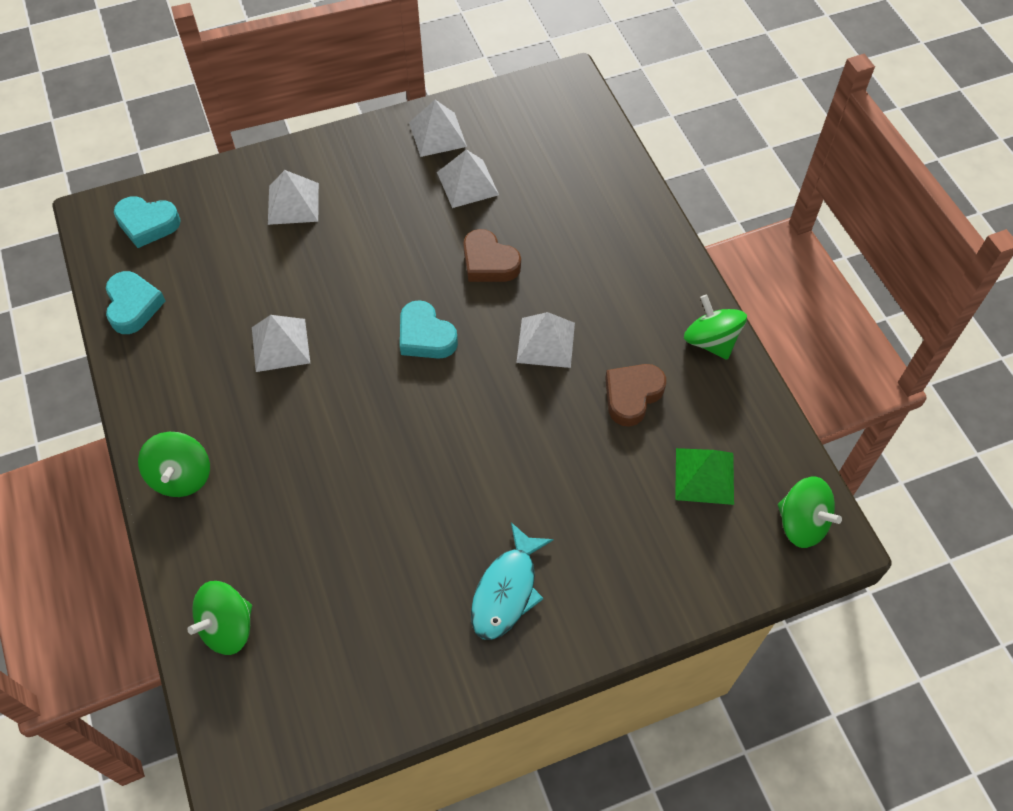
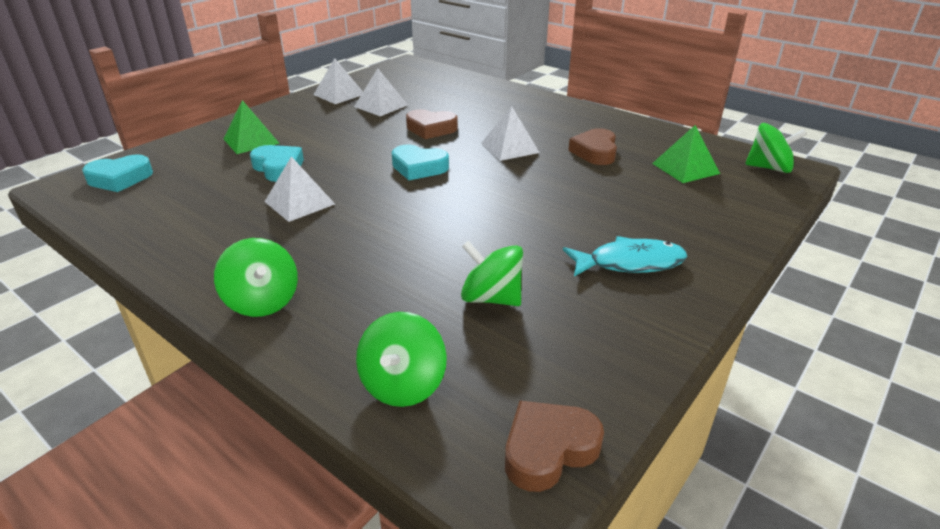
camera: 30 degrees left, 25 degrees down
(133, 306) = (134, 221): turquoise heart -> turquoise heart (278, 168)
(281, 742) = (548, 449): none -> brown heart
(293, 203) = (251, 141): white pyramid -> green pyramid
(507, 590) = (630, 263): turquoise fish -> turquoise fish turned 90 degrees counterclockwise
(711, 341) = (613, 121): green spinning top -> green spinning top (491, 298)

